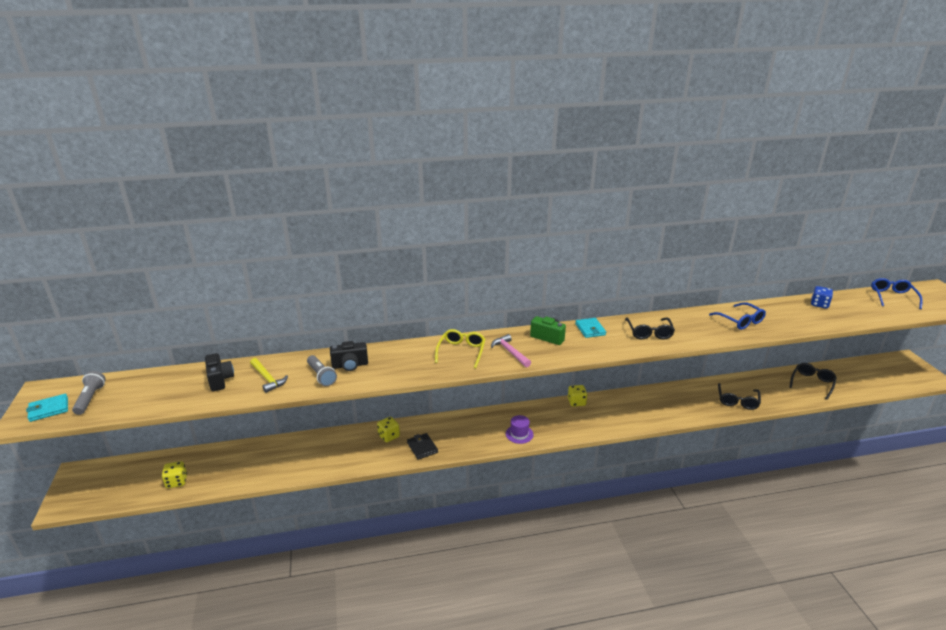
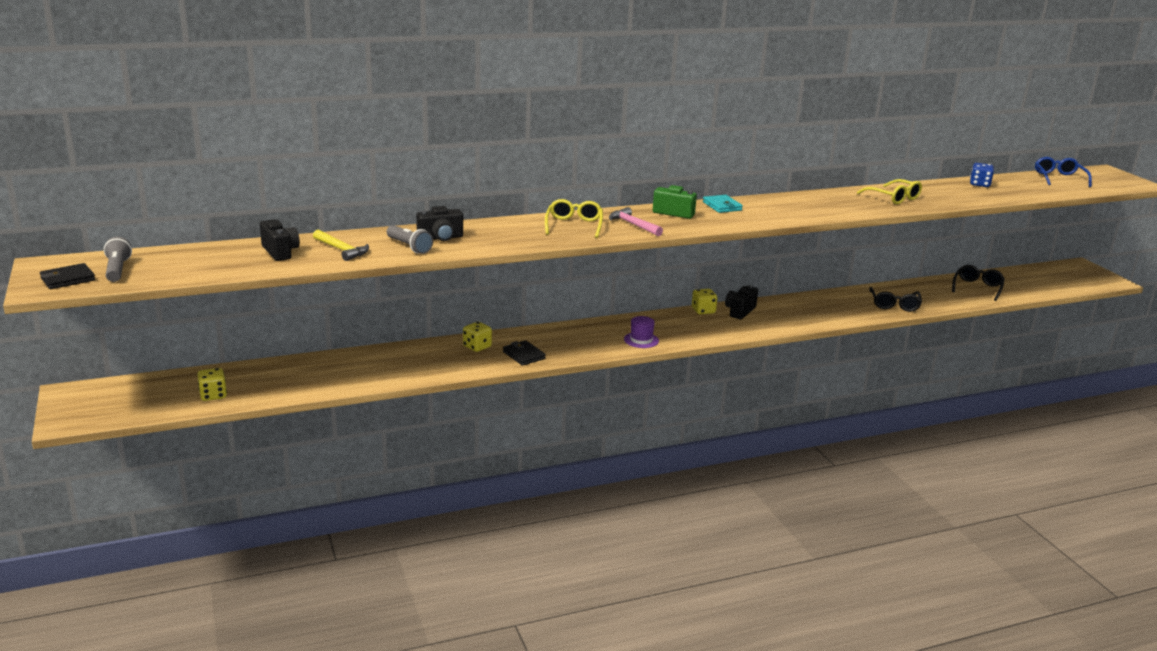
camera: 10 degrees left, 5 degrees down
(49, 409) = (68, 279): turquoise wallet -> black wallet
(606, 404) = (740, 311): none -> black camera
(649, 333) = (792, 208): black glasses -> none
(740, 321) = (893, 198): blue glasses -> yellow glasses

